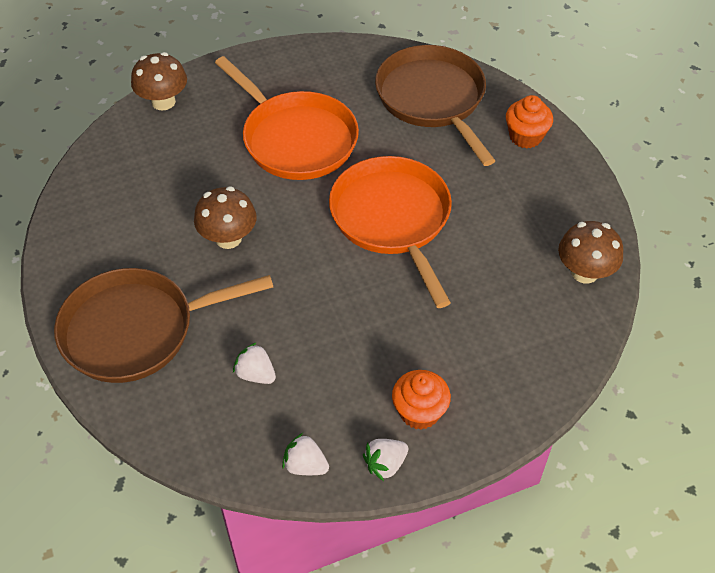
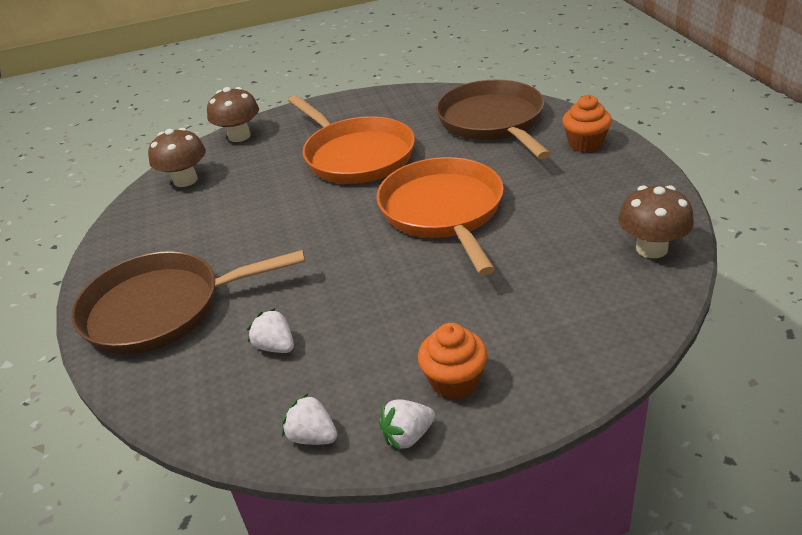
camera: 10 degrees right, 15 degrees down
(228, 238) = (274, 232): brown mushroom -> brown mushroom (185, 180)

